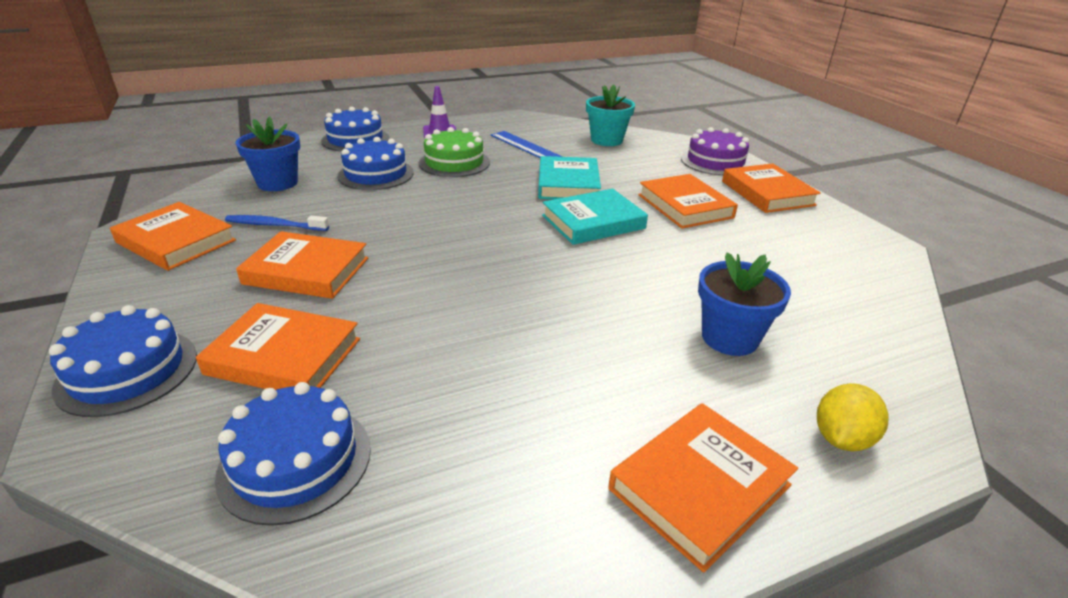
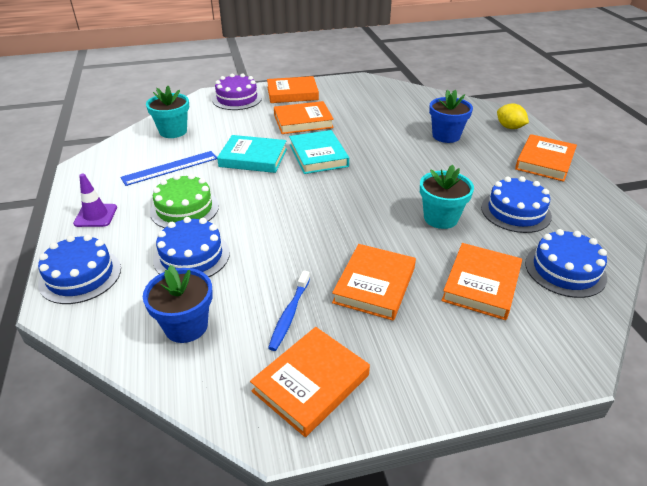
camera: 80 degrees left, 5 degrees up
(127, 371) = (509, 361): blue cake -> blue cake (515, 211)
(450, 324) = (440, 218): none -> turquoise flower pot
(700, 487) = (544, 161): orange book -> orange book turned 60 degrees clockwise

